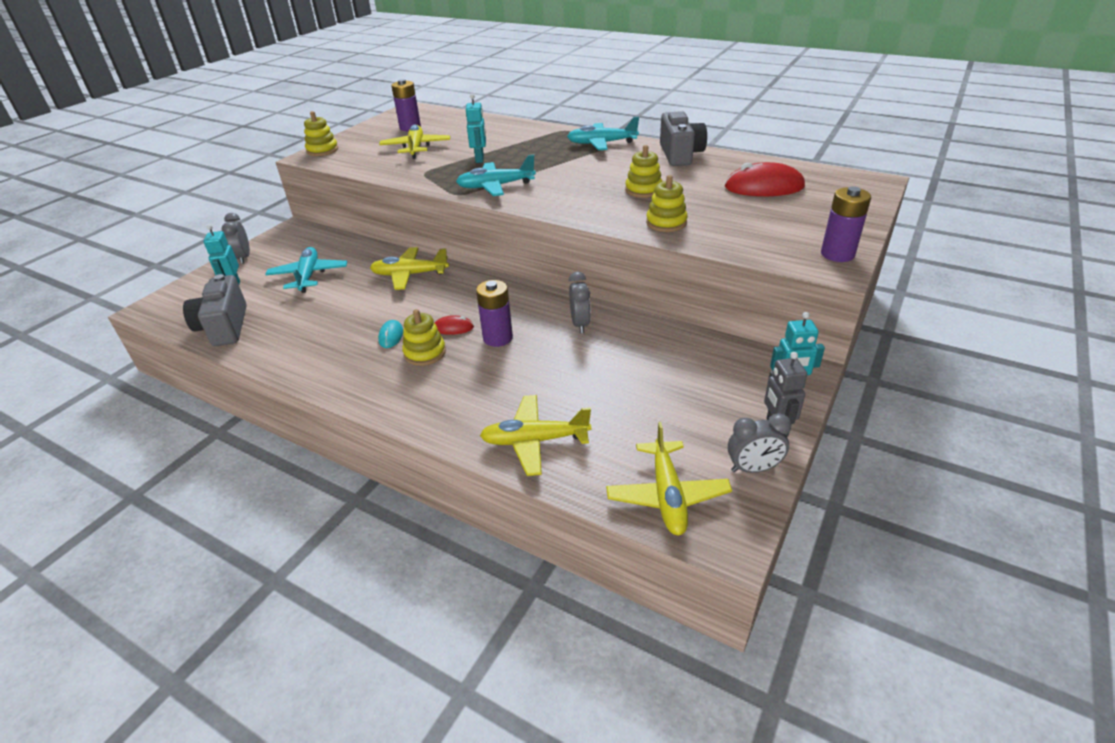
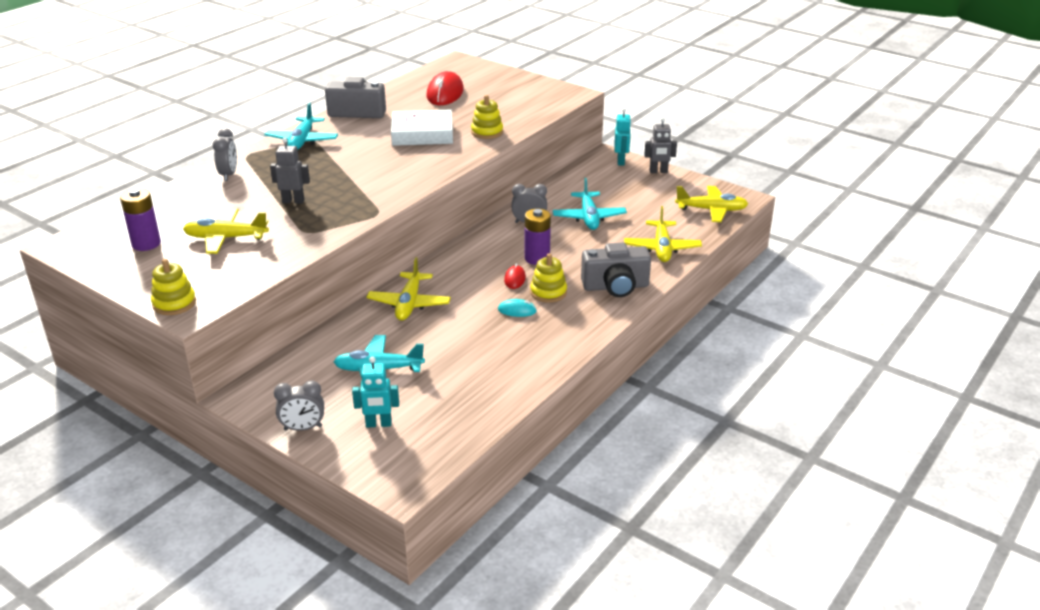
camera: 85 degrees left, 5 degrees down
(224, 327) = (465, 417): grey camera -> grey camera (615, 286)
(480, 159) = (293, 201): turquoise robot -> grey robot
(496, 186) = (371, 194): turquoise plane -> turquoise plane (589, 217)
(643, 190) = (422, 134): yellow stacking toy -> white book
(753, 468) = (691, 183): grey clock -> grey clock (229, 175)
(837, 254) = (557, 89): purple battery -> none

